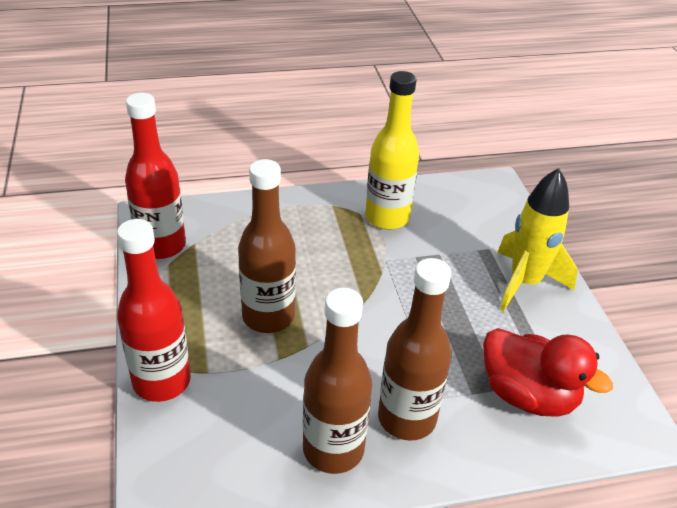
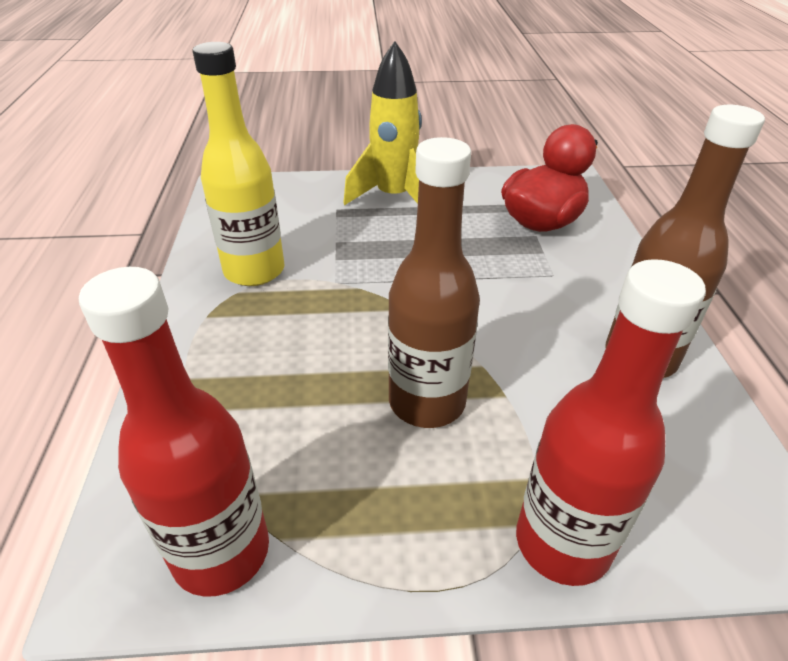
camera: 80 degrees left, 0 degrees up
(406, 418) = (584, 298): brown bottle -> none

